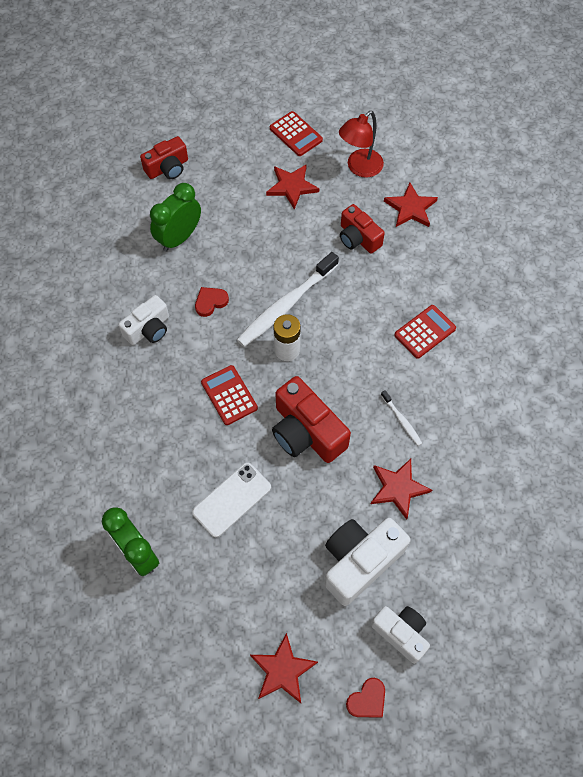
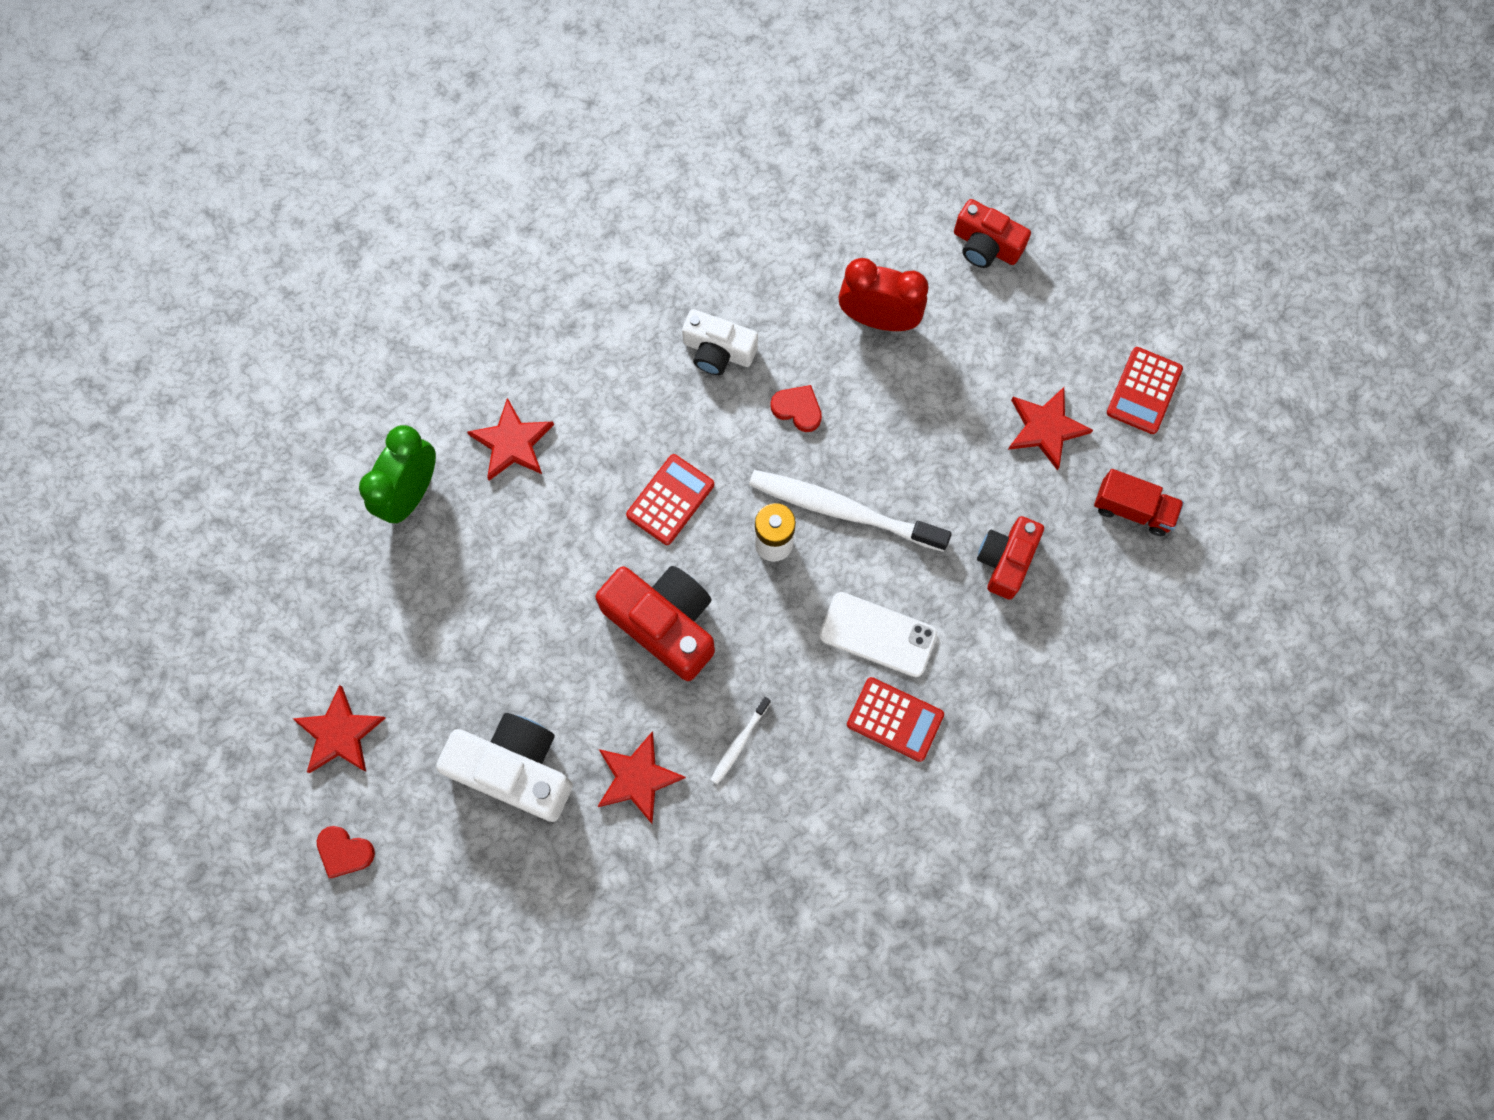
camera: 65 degrees right, 10 degrees up
(179, 238) = (878, 319): green clock -> red clock
(232, 499) = (528, 572): white phone -> white phone (878, 634)
(306, 432) = (664, 623): red camera -> red camera turned 105 degrees clockwise
(359, 168) = (1133, 509): red lamp -> red truck
(401, 633) = (443, 860): white camera -> none
(410, 208) = (1099, 614): red star -> red star (512, 443)

